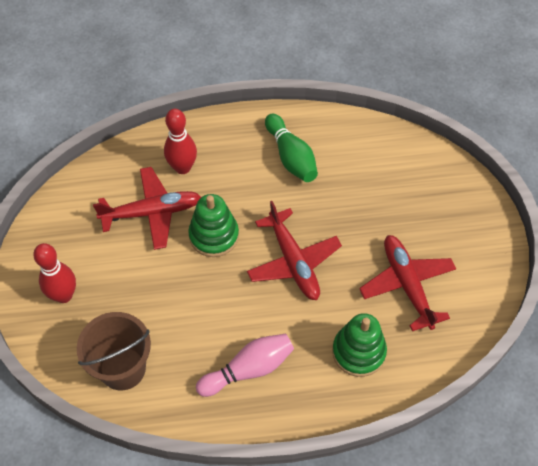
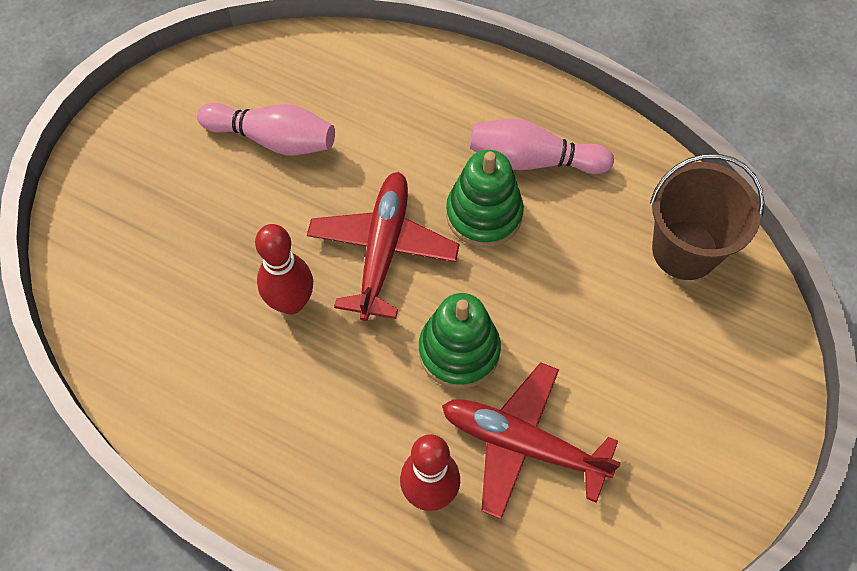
camera: 145 degrees left, 5 degrees up
(64, 295) = (716, 394): red bowling pin -> red bowling pin (291, 302)
(291, 156) = (261, 403): green bowling pin -> none
(358, 352) = (394, 104): green stacking toy -> green stacking toy (484, 214)
(407, 284) = (273, 139): red plane -> pink bowling pin

